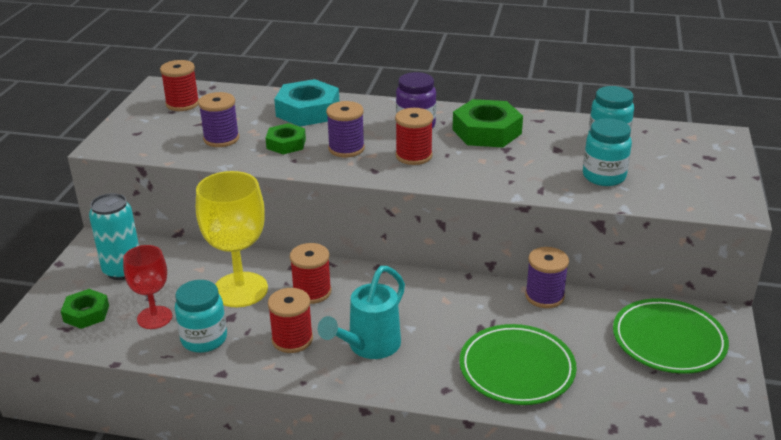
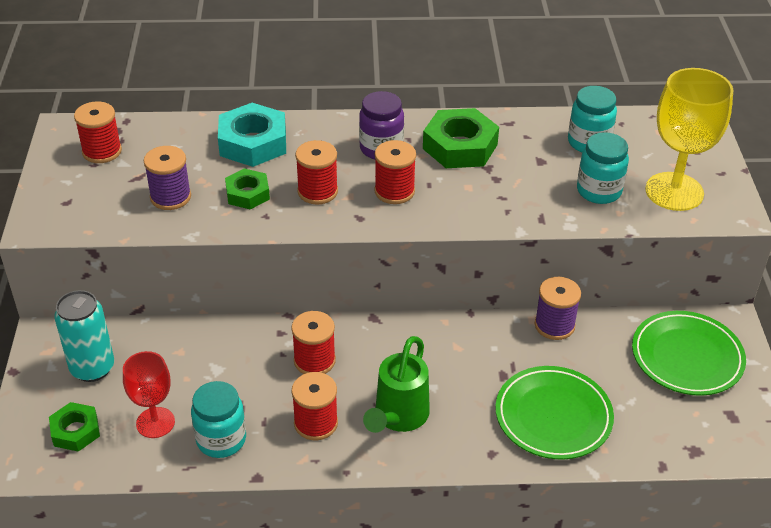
camera: 15 degrees left, 10 degrees up
(240, 290) = (235, 371): yellow goblet -> yellow goblet (674, 191)
(346, 149) = (317, 191): purple spool -> red spool
(369, 346) = (398, 417): turquoise watering can -> green watering can

